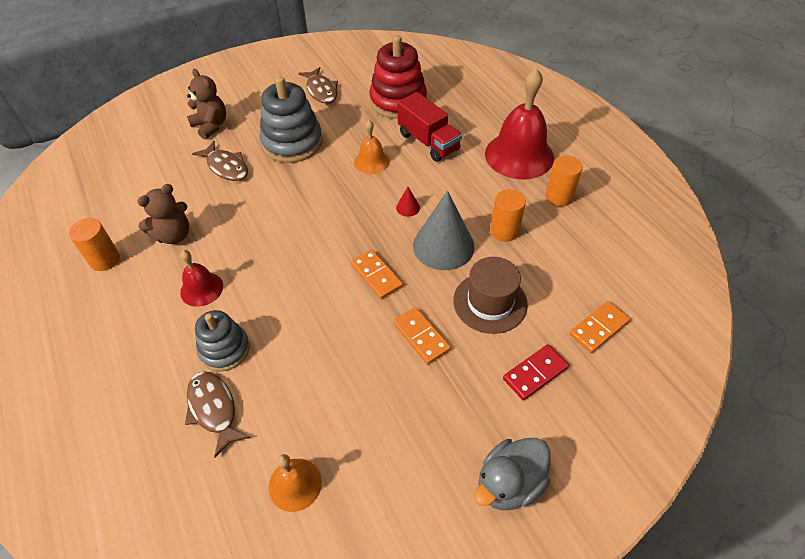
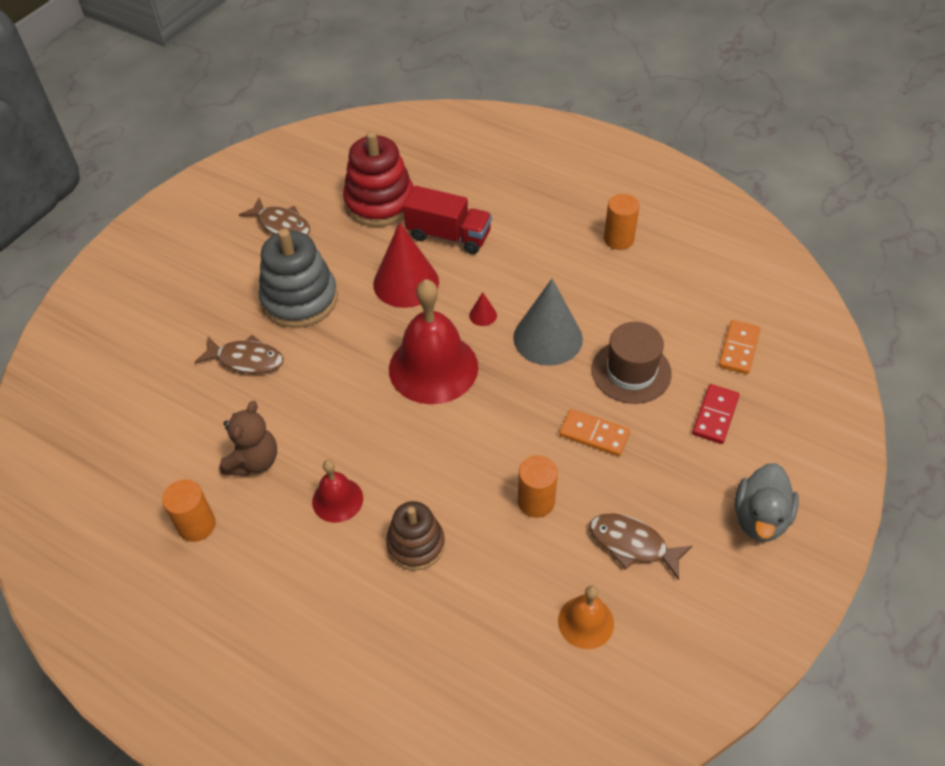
camera: 30 degrees left, 0 degrees up
(211, 126) = (183, 321): brown teddy bear -> none
(214, 409) = (454, 603): brown fish -> brown fish (632, 544)
(225, 349) = (416, 544): grey stacking toy -> brown stacking toy
(371, 161) = (406, 283): orange bell -> red cone
(376, 275) = (506, 398): orange domino -> none
(504, 231) = (593, 296): orange cylinder -> orange cylinder (536, 502)
(519, 155) = (550, 212): red bell -> red bell (433, 367)

